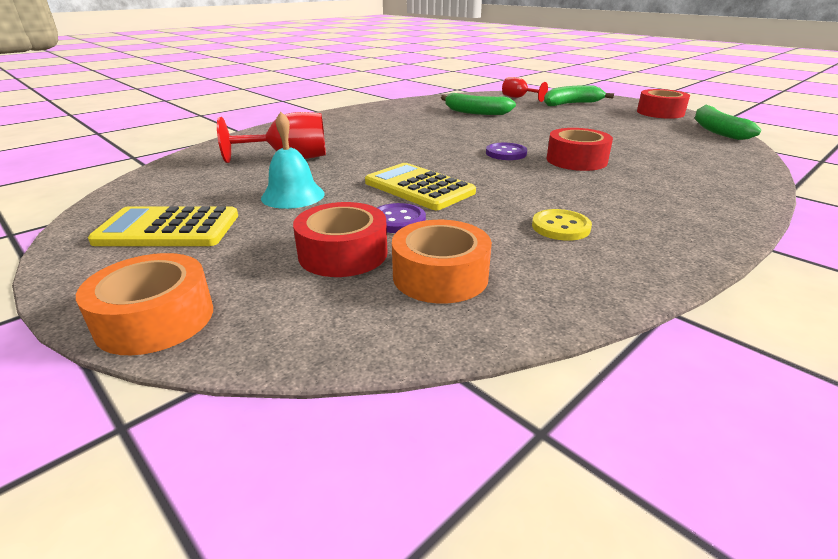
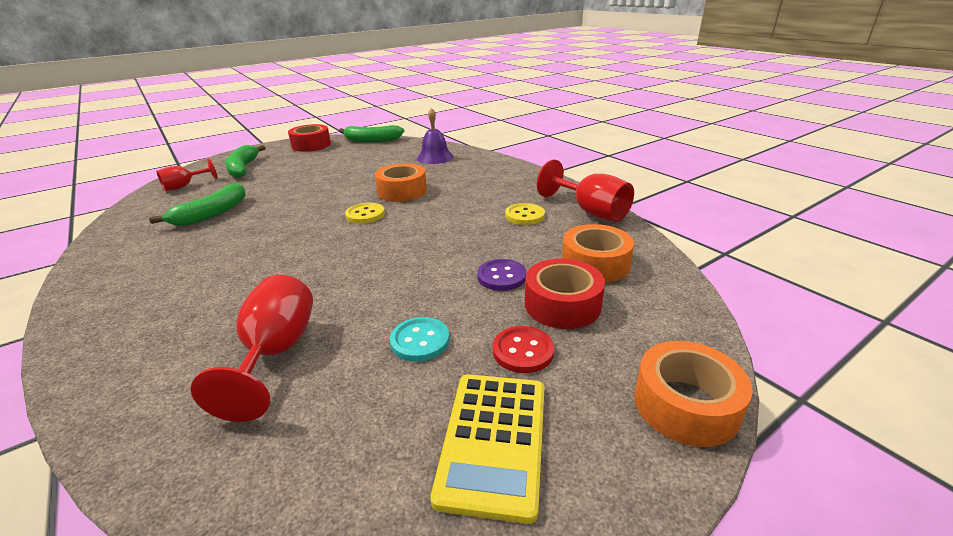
camera: 80 degrees left, 0 degrees up
(268, 235) = (523, 351): none -> red button
(293, 195) = (420, 341): turquoise bell -> turquoise button
(419, 187) = (430, 262): yellow calculator -> none
(506, 153) = (365, 215): purple button -> yellow button
(576, 160) = (402, 191): red tape -> orange tape
(615, 277) = (590, 212): none -> red goblet
(705, 164) = (435, 157): none -> purple bell

